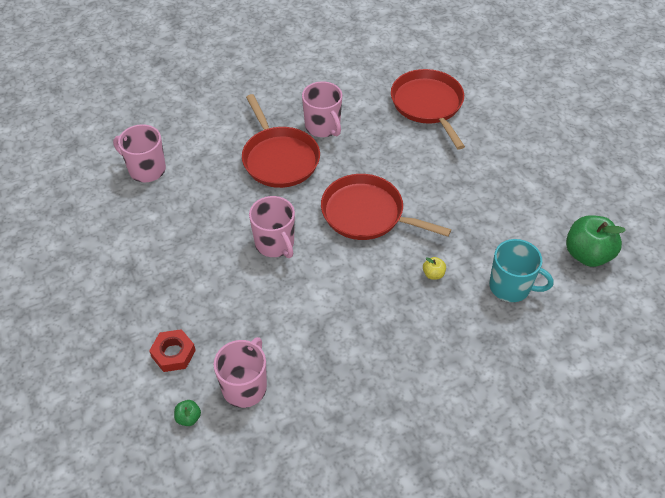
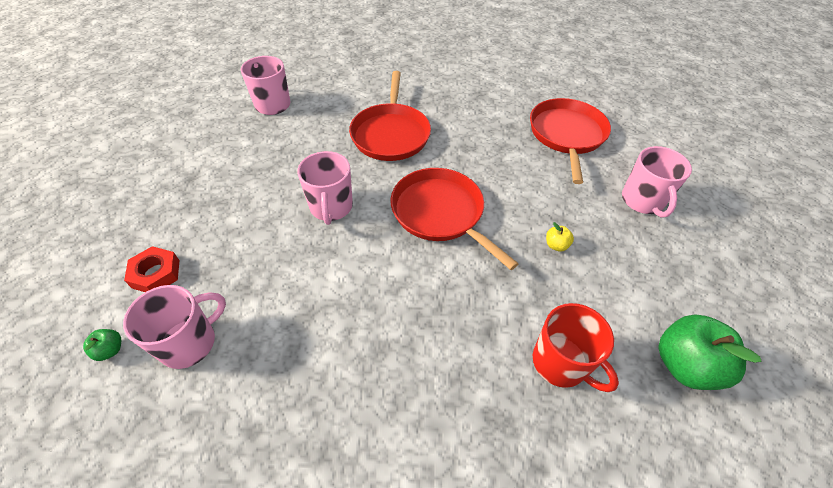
camera: 25 degrees right, 0 degrees up
(323, 127) = (450, 121): pink mug -> pink mug (642, 201)
(433, 274) = (473, 306): yellow apple -> yellow apple (556, 245)
(511, 287) = (560, 363): turquoise mug -> red mug

